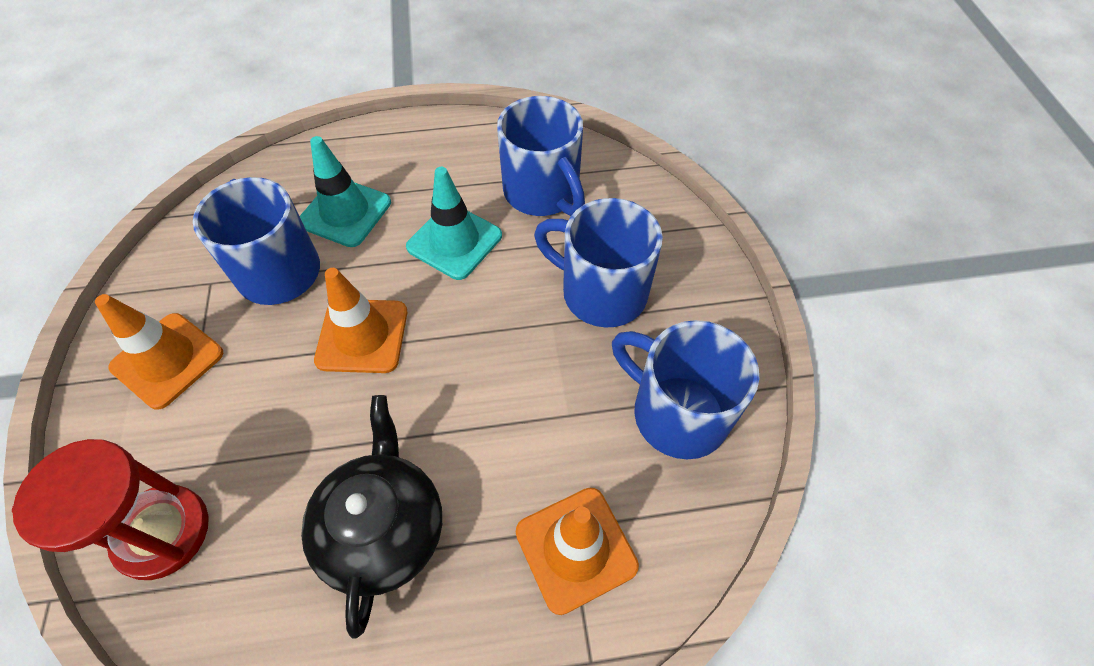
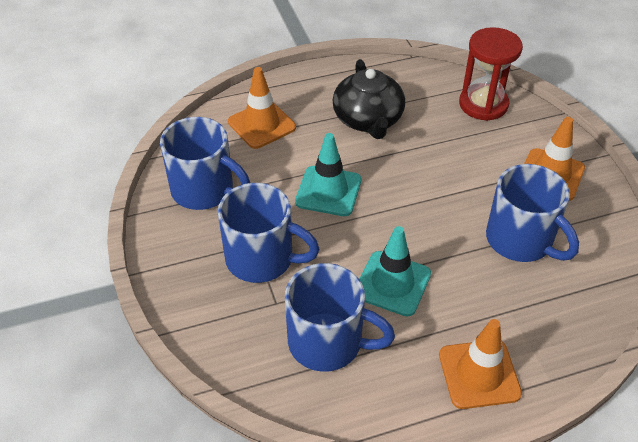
camera: 170 degrees right, 10 degrees down
(345, 212) = (499, 296): turquoise traffic cone -> turquoise traffic cone (328, 191)
(362, 336) = (430, 205): orange traffic cone -> orange traffic cone (479, 374)
(542, 193) = (328, 342): blue mug -> blue mug turned 150 degrees clockwise

